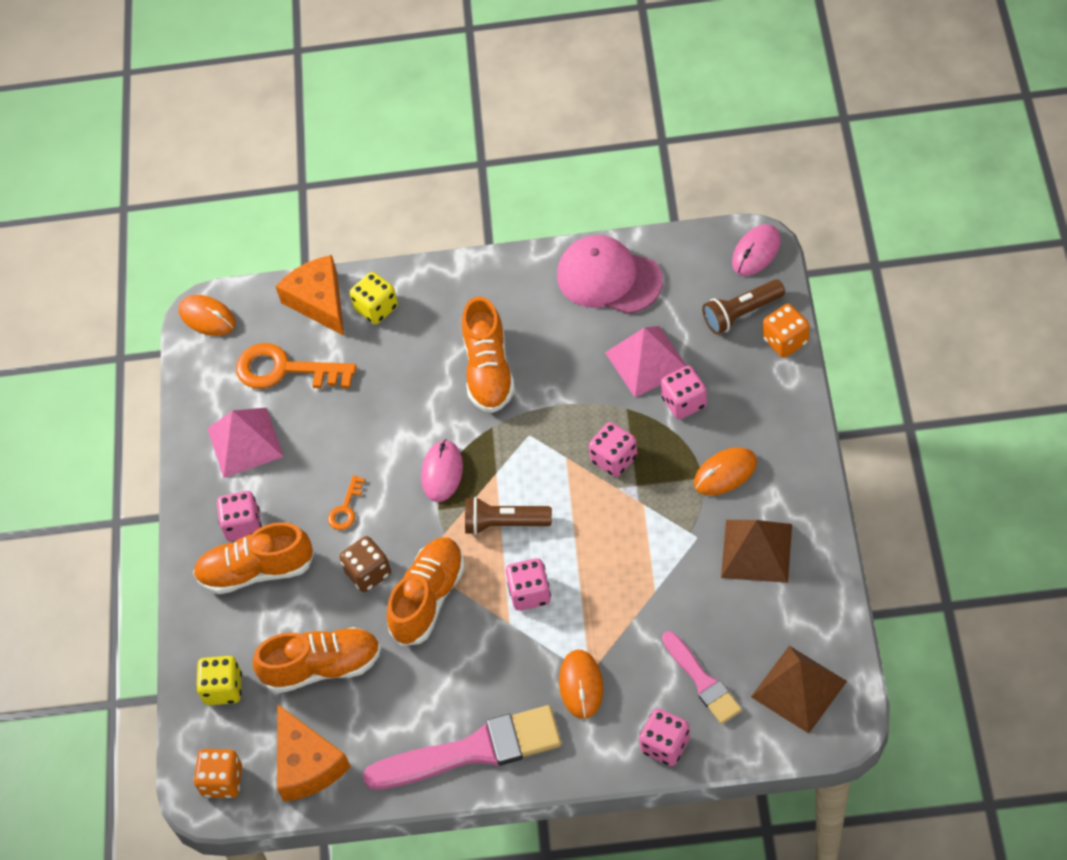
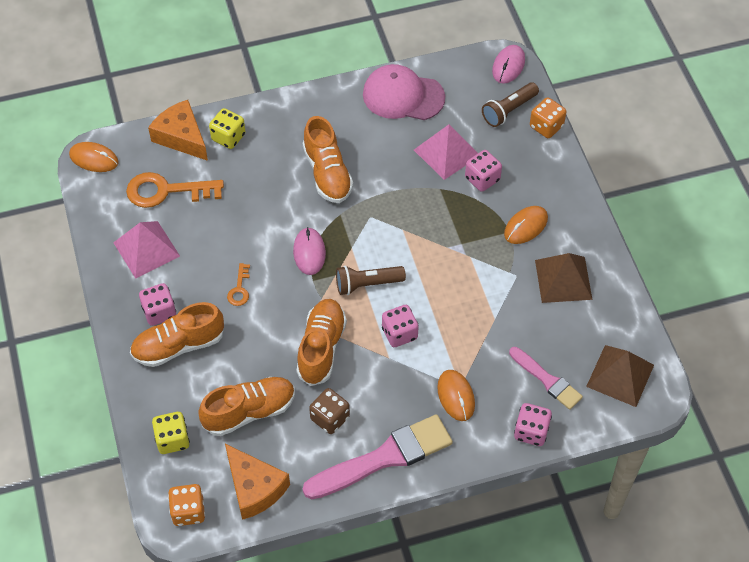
camera: 20 degrees left, 0 degrees up
(368, 573) = (269, 335): brown dice -> brown dice (330, 418)
(614, 459) = (439, 226): pink dice -> none

